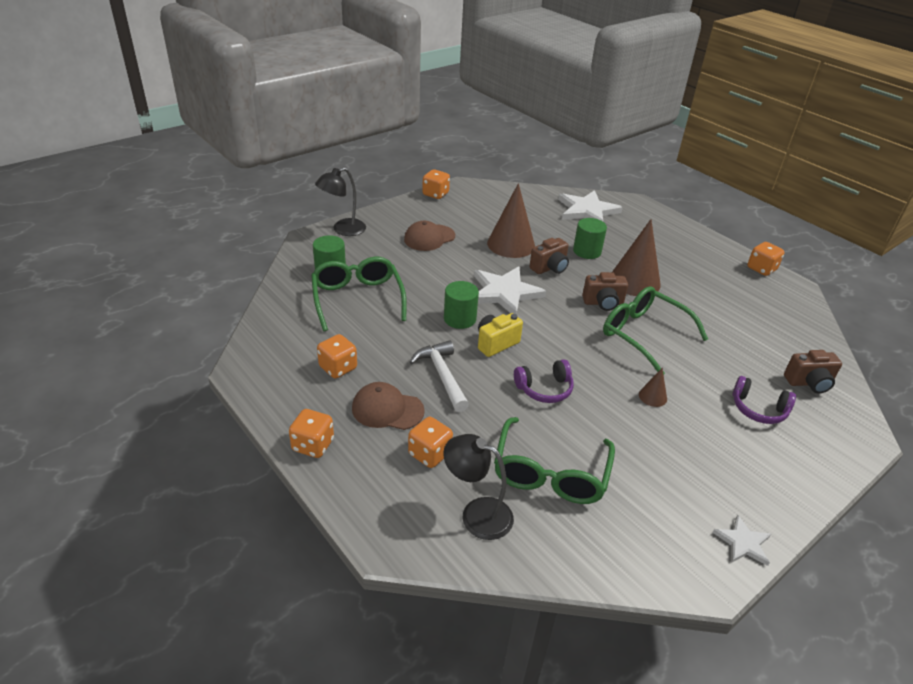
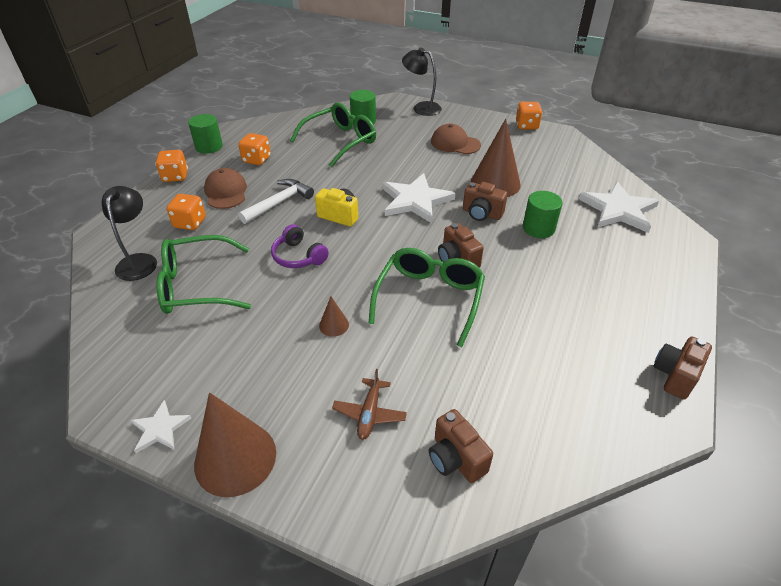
camera: 65 degrees right, 5 degrees up
(459, 319) = (357, 190): green cylinder -> green cylinder (209, 147)
(634, 281) = (520, 272): brown cone -> brown cone (235, 458)
(758, 409) = (369, 413): purple headphones -> brown plane
(761, 269) = (675, 375): orange dice -> brown camera

